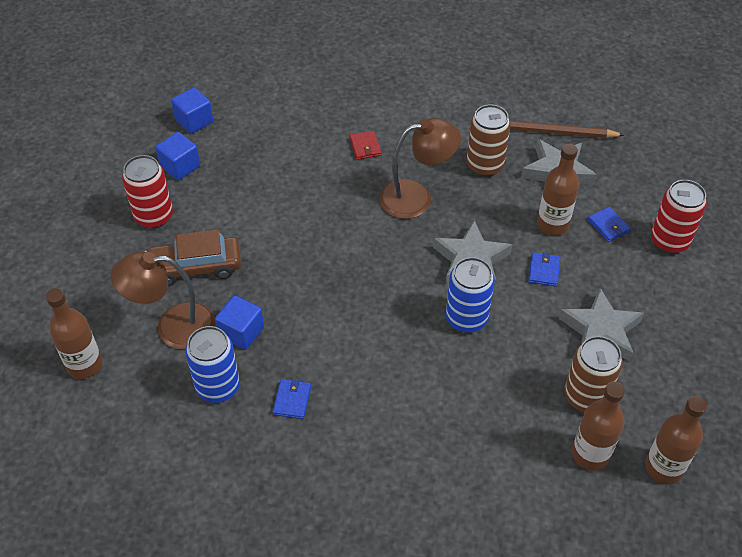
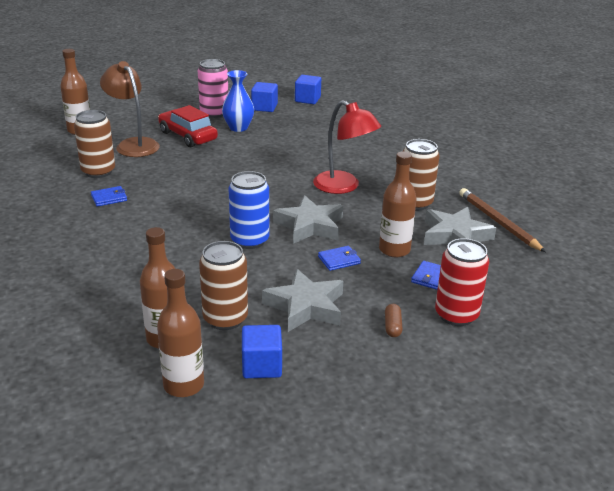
camera: 55 degrees right, 20 degrees down
(154, 216) = (214, 113): red can -> pink can
(195, 267) = (188, 136): brown car -> red car
(213, 214) = (238, 128): none -> blue vase
(218, 387) = (98, 171): blue can -> brown can
(241, 332) = (150, 165): blue cube -> blue cube (262, 366)
(365, 147) = (365, 155): red wallet -> none
(416, 197) = (343, 187): brown lamp -> red lamp
(661, 289) = (392, 326): none -> brown capsule

